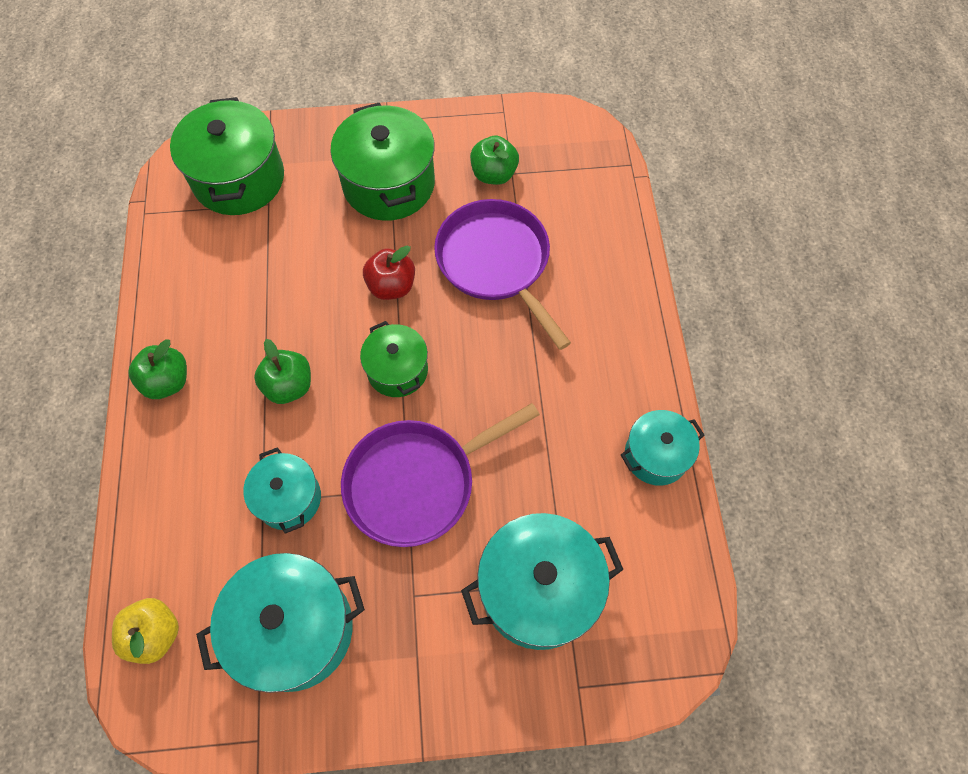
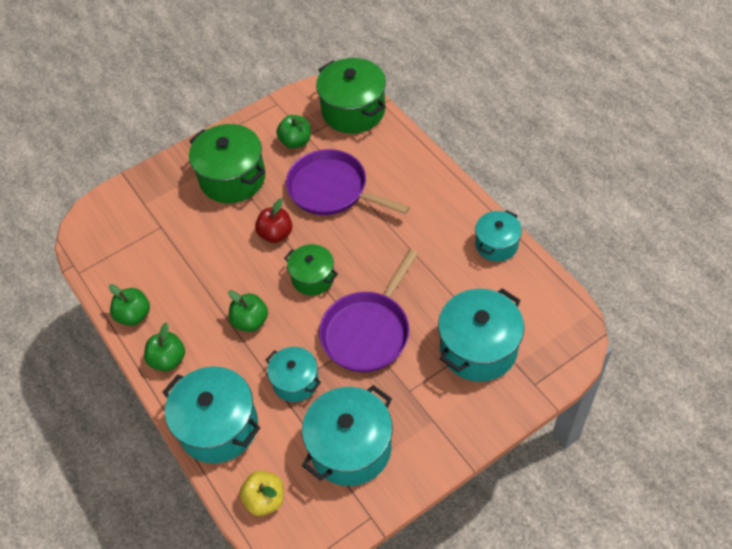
camera: 25 degrees left, 10 degrees down
(165, 503) = (218, 426): none -> turquoise pot
(167, 302) = (134, 315): none -> green apple
(239, 179) = (129, 222): green pot -> green pot (353, 111)

